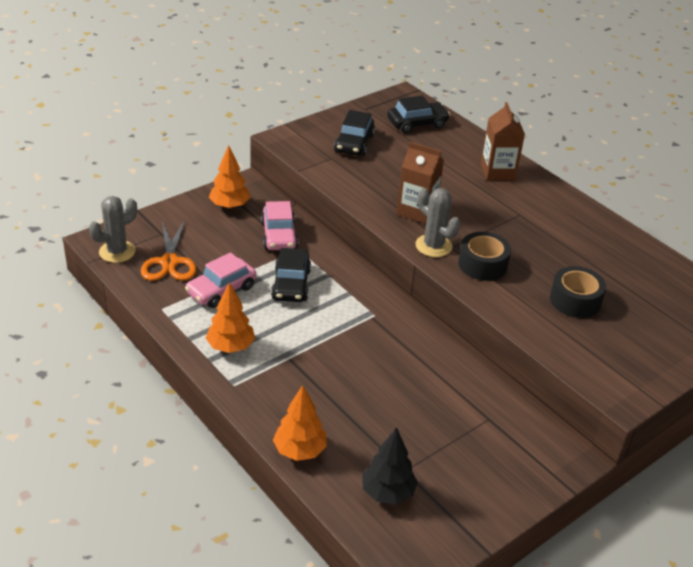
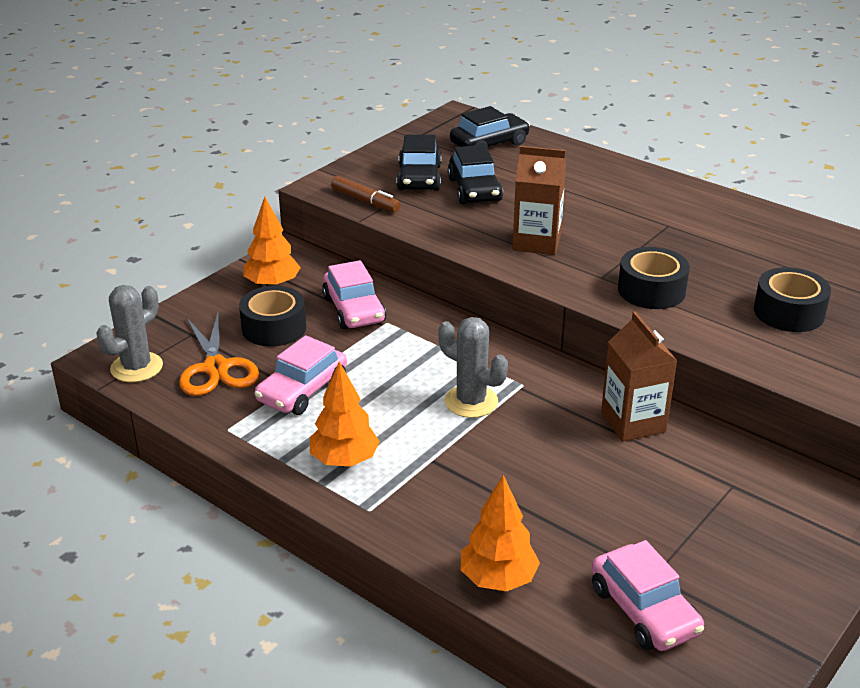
camera: 10 degrees left, 5 degrees down
(219, 239) = (274, 328): none -> black tape
(291, 285) = (395, 367): black car -> black car (474, 190)
(308, 156) = (365, 201): none -> brown marker
(387, 493) = (644, 610): black tree -> pink car
(433, 246) = (578, 279): grey cactus -> grey cactus (471, 401)
(497, 172) = (616, 182): brown carton -> brown carton (633, 422)

